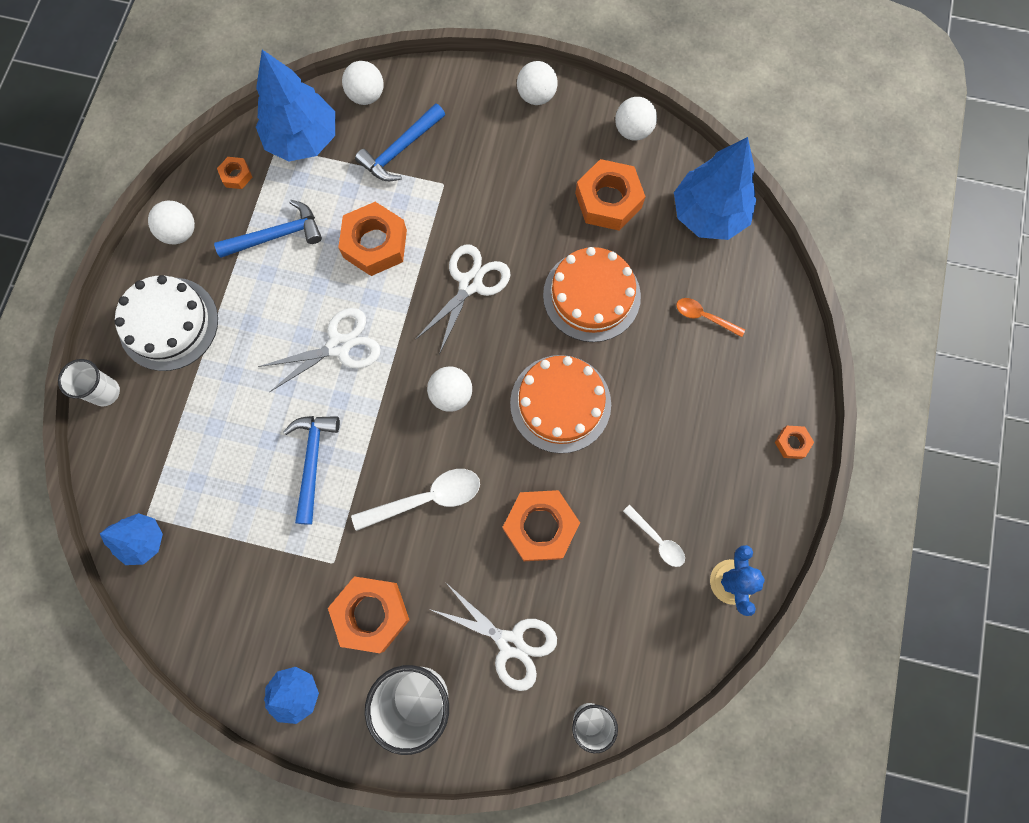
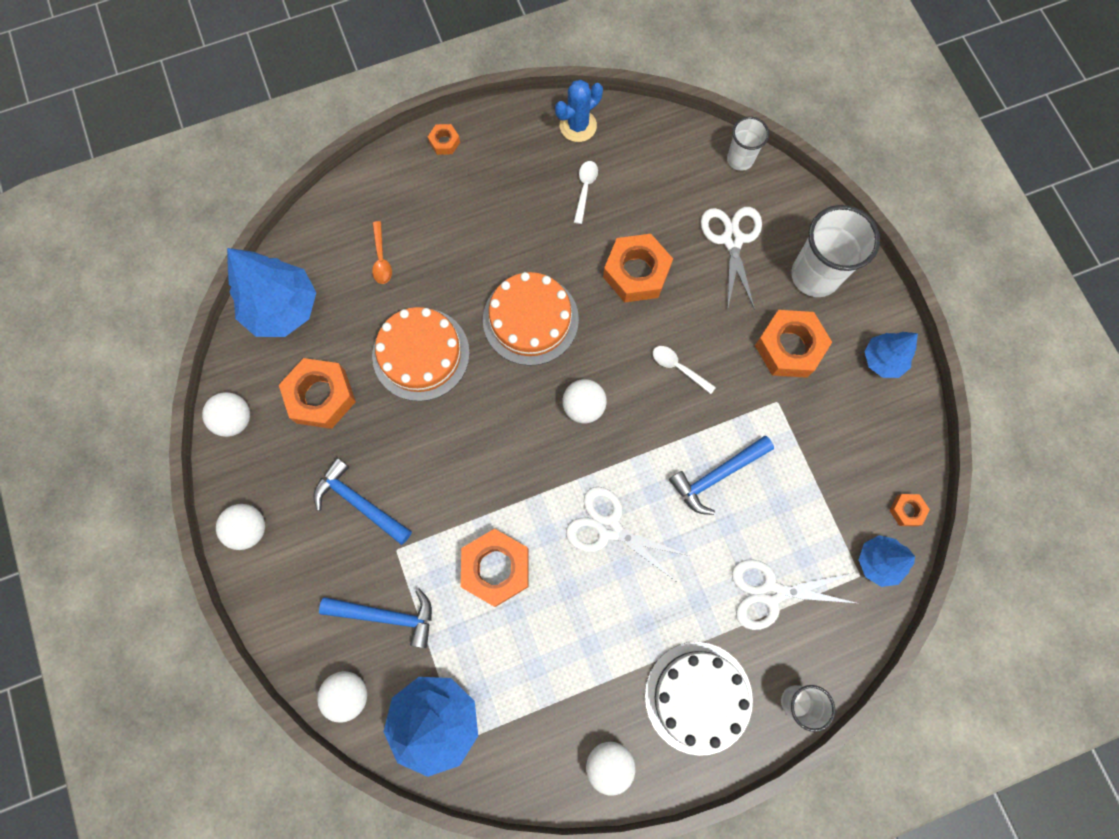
camera: 125 degrees left, 0 degrees up
(236, 175) = (516, 756): orange nut -> orange nut (907, 510)
(276, 235) = (549, 666): blue hammer -> blue hammer (359, 503)
(426, 499) = (678, 368): white spoon -> white spoon, size x0.58
(470, 284) = (477, 458): white scissors -> white scissors (771, 593)

